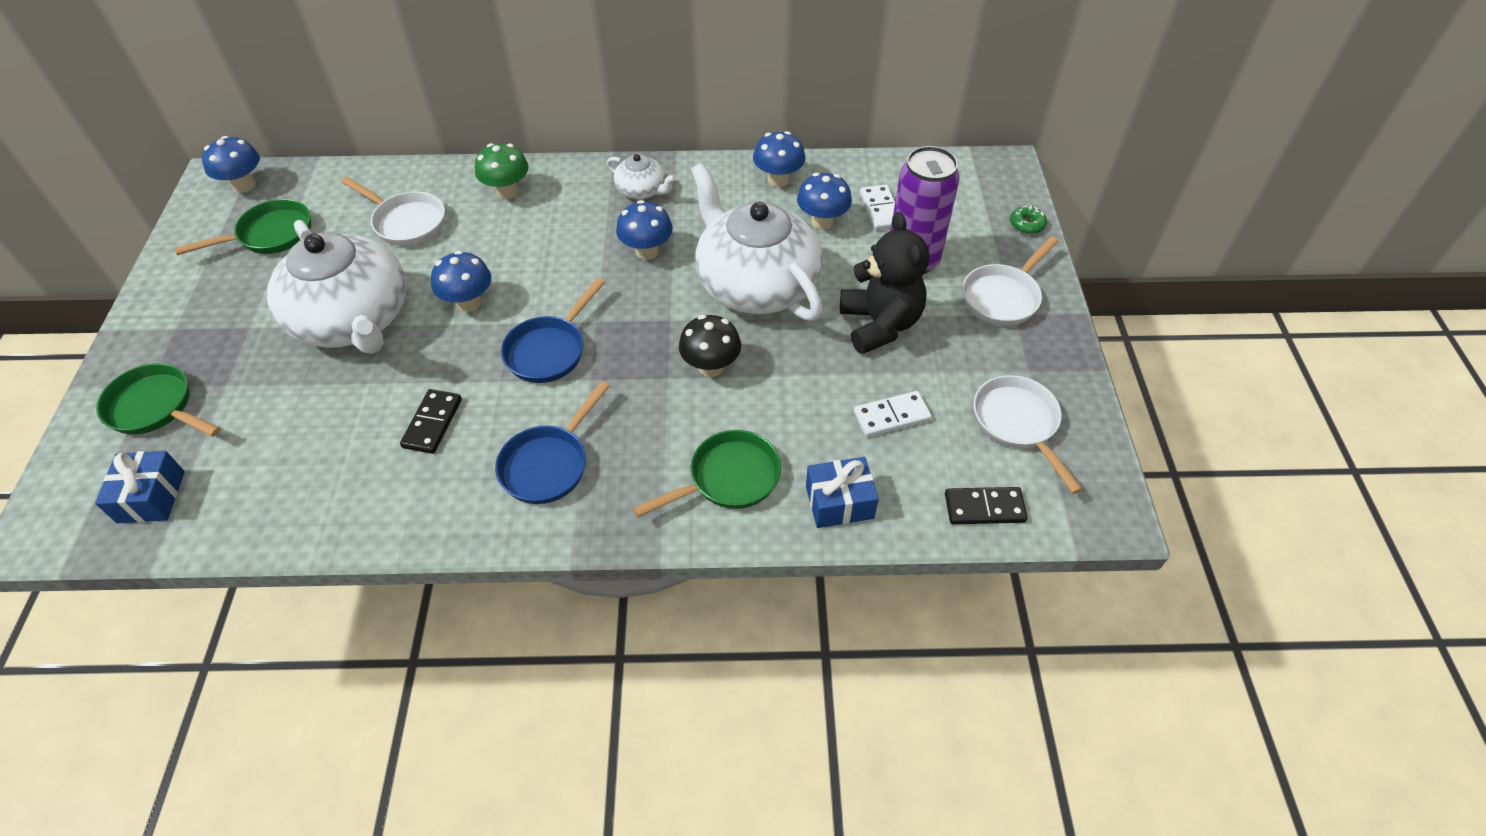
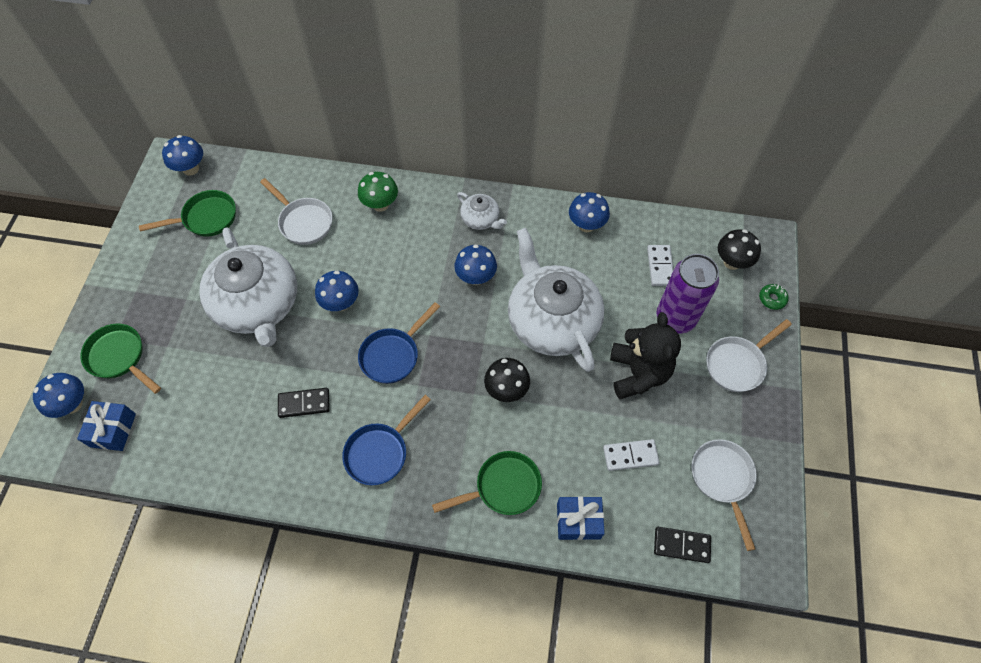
camera: 10 degrees right, 10 degrees up
(432, 423) = (304, 403): black domino -> black domino turned 60 degrees clockwise
(822, 222) = (613, 271): blue mushroom -> blue mushroom (72, 404)
(968, 194) = (732, 262): none -> black mushroom

